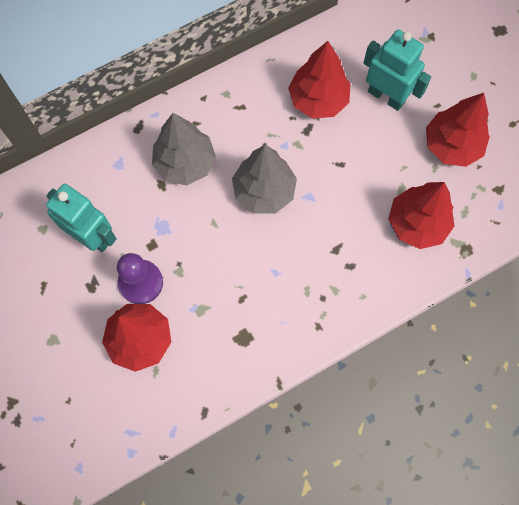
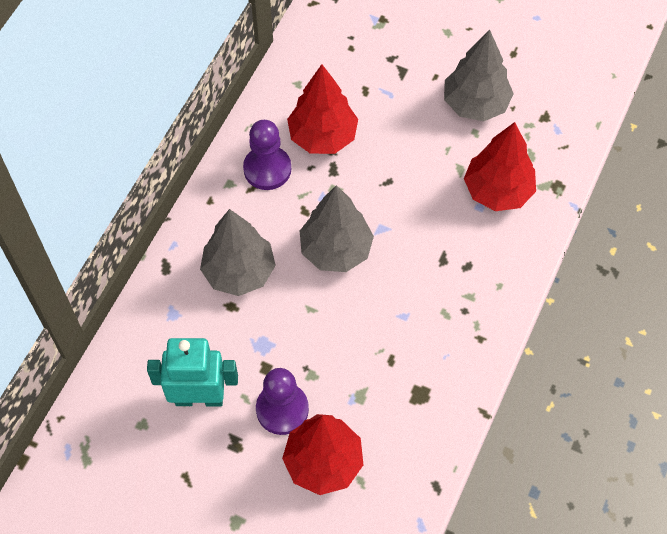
camera: 35 degrees left, 10 degrees down
(260, 99) = (267, 169): none -> purple pawn
(386, 96) = (383, 96): turquoise robot -> none
(452, 145) = (475, 104): red tree -> grey tree

